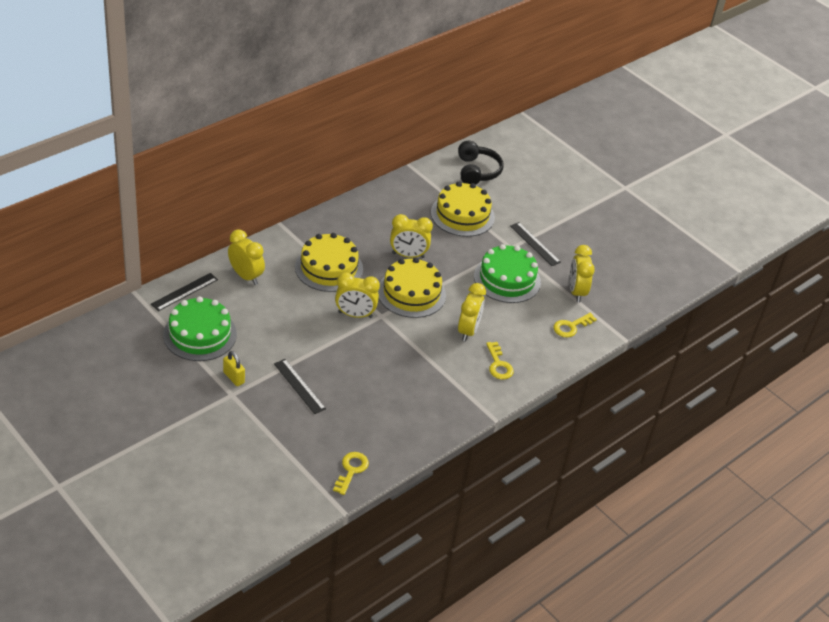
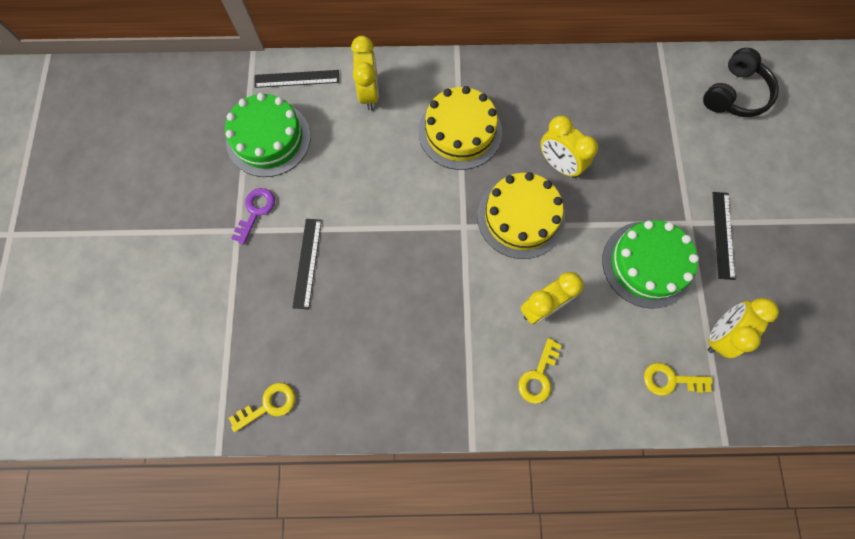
camera: 45 degrees right, 30 degrees up
(234, 377) = (256, 211): yellow padlock -> purple key
(355, 315) = (437, 208): yellow clock -> none
(462, 215) = (667, 145): yellow cake -> none

